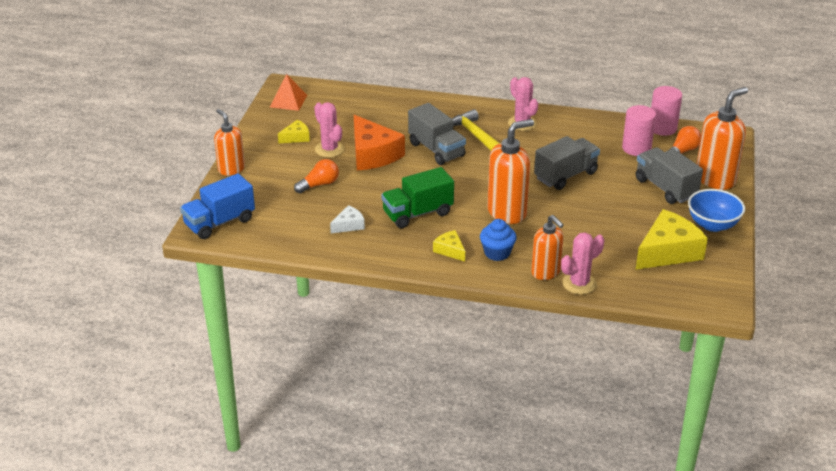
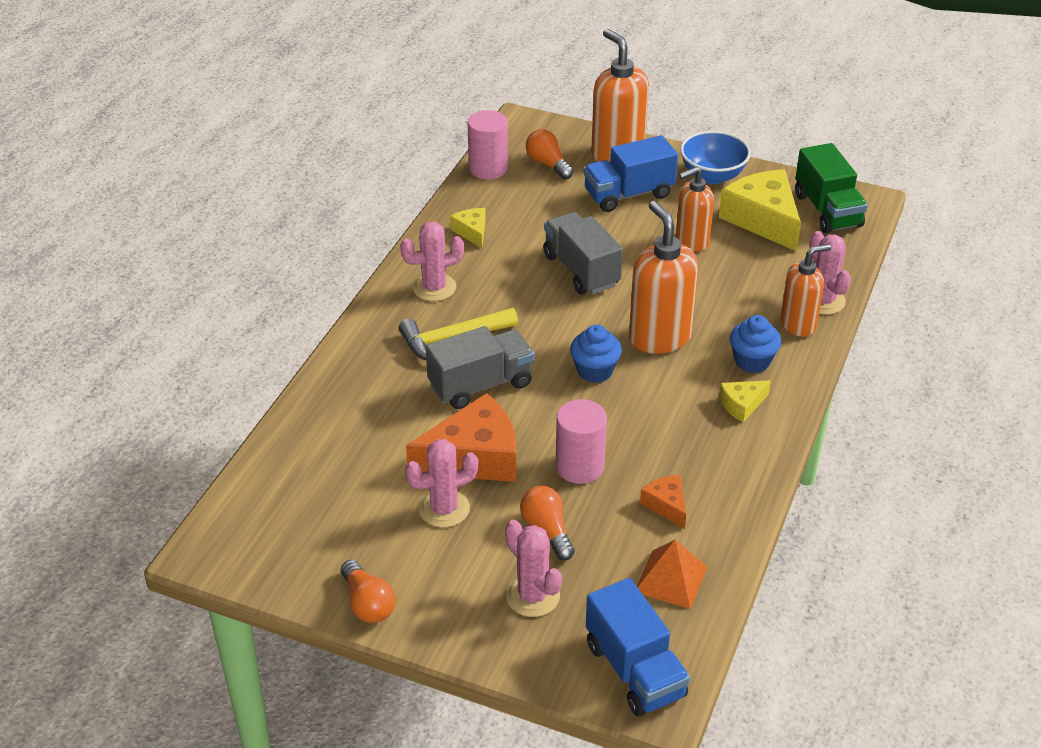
camera: 80 degrees left, 5 degrees up
(231, 169) = (471, 647): orange soap dispenser -> orange soap dispenser (691, 241)
(257, 135) = (367, 603): none -> orange light bulb
(269, 184) = (532, 596): none -> pink cactus
(288, 101) = (263, 551): orange pyramid -> orange pyramid (670, 579)
(296, 137) = (393, 549): yellow cheese -> yellow cheese (472, 232)
(349, 225) = (666, 505): white cheese -> orange cheese
(417, 213) = (647, 426): green truck -> green truck (827, 210)
(464, 189) = (595, 371): none -> blue cupcake
(636, 148) = (530, 199): pink cylinder -> pink cylinder (579, 466)
(665, 188) = (628, 194): grey truck -> blue truck

